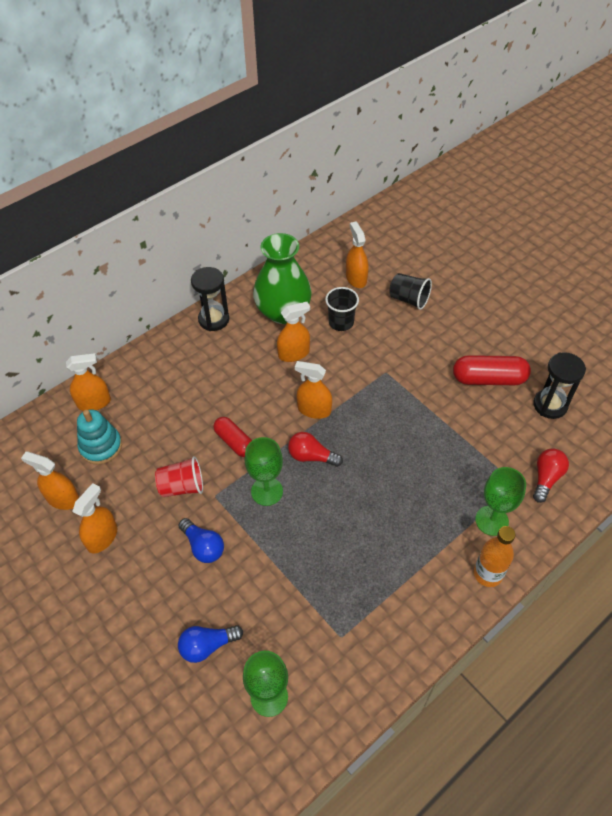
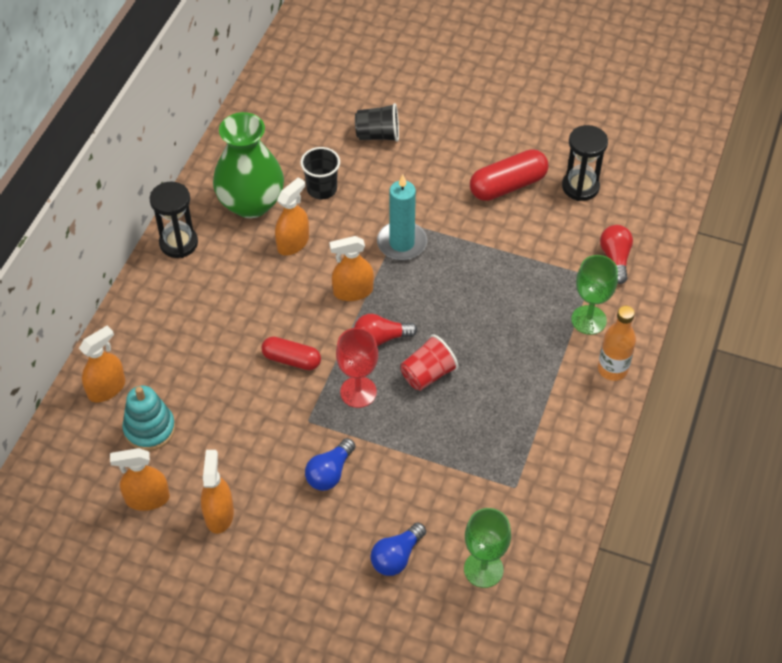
camera: 30 degrees left, 0 degrees up
(182, 487) = (267, 428): red cup -> red cup (428, 374)
(203, 546) = (330, 473): blue light bulb -> blue light bulb turned 105 degrees clockwise
(267, 491) = (358, 392): green goblet -> red goblet
(356, 278) = (307, 134): orange spray bottle -> none
(375, 388) = (402, 243): none -> turquoise candle

